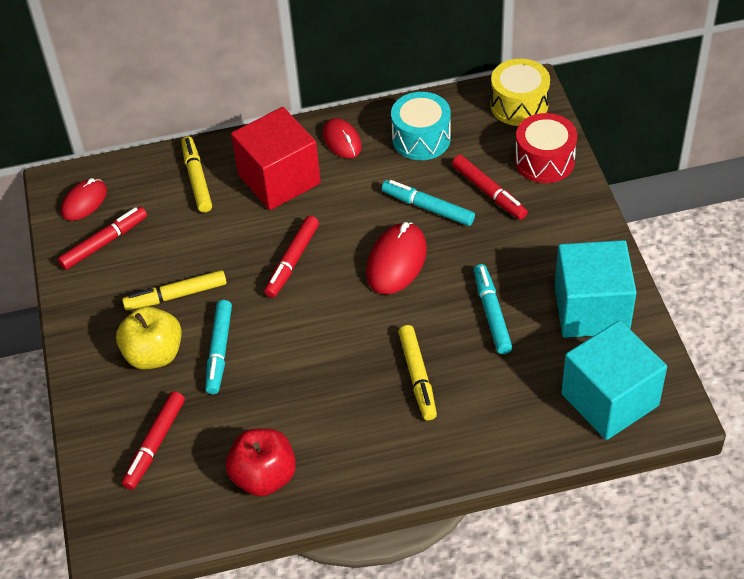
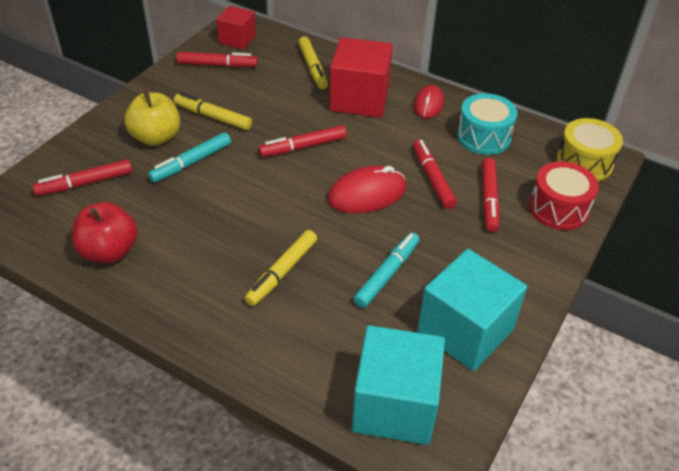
camera: 40 degrees right, 5 degrees down
(84, 202) = (237, 39): red mouse -> red cube
(197, 179) = (313, 68): yellow marker -> yellow marker turned 135 degrees clockwise
(428, 207) = (432, 178): turquoise marker -> red marker

